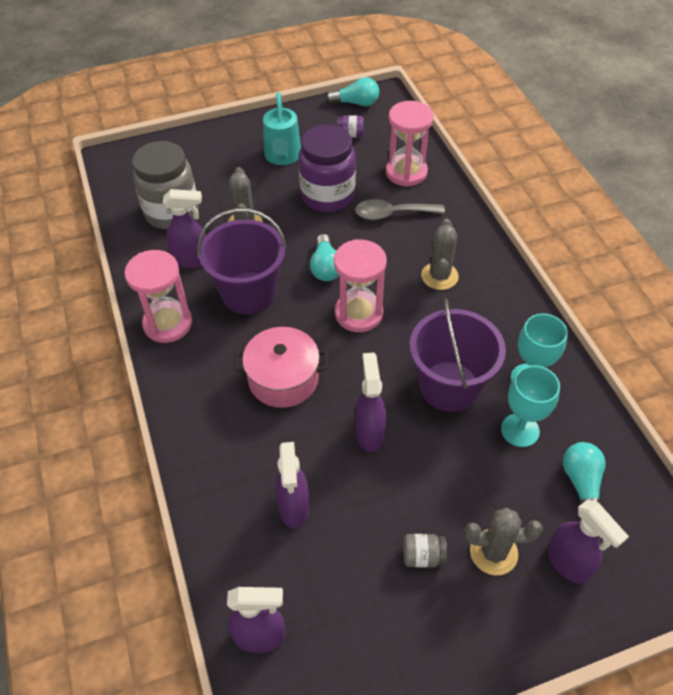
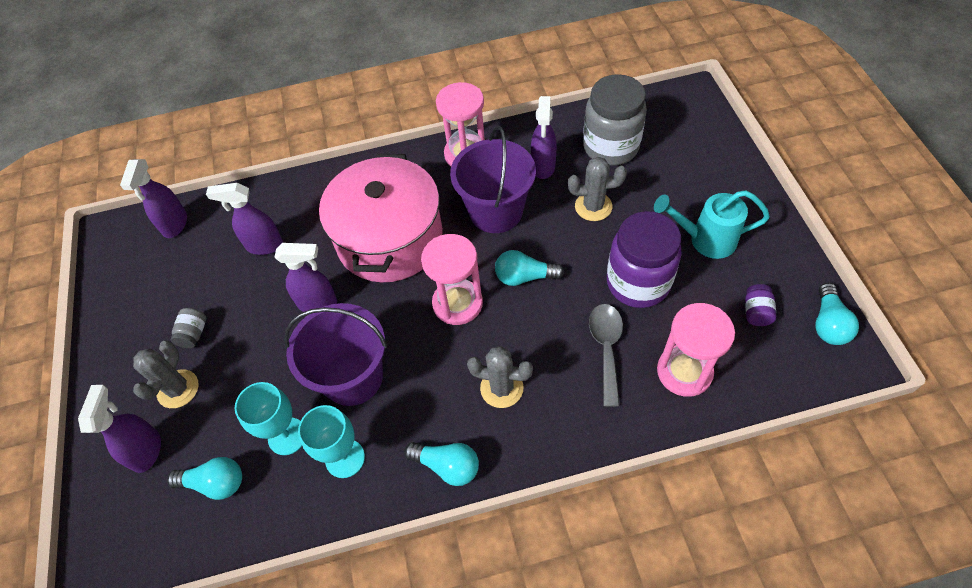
camera: 100 degrees right, 5 degrees up
(283, 379) = (389, 239): pink pot -> pink pot, size x1.66
(516, 306) = (447, 466): none -> turquoise light bulb
(568, 563) = (147, 450): purple spray bottle -> purple spray bottle turned 120 degrees clockwise

